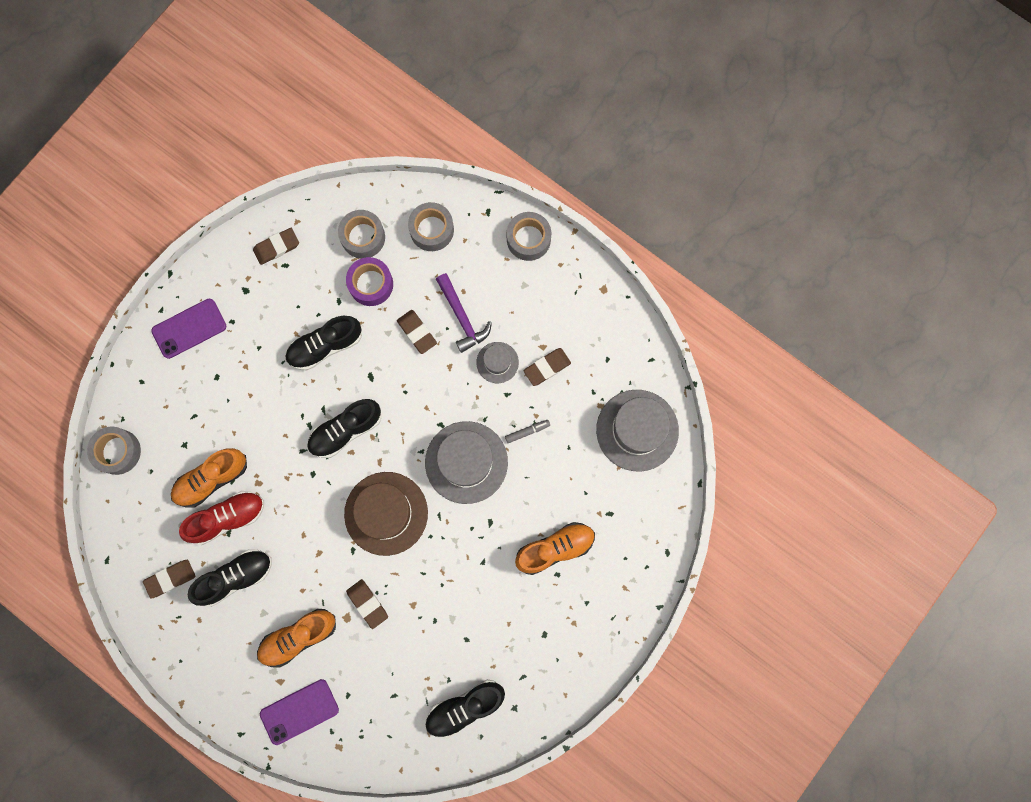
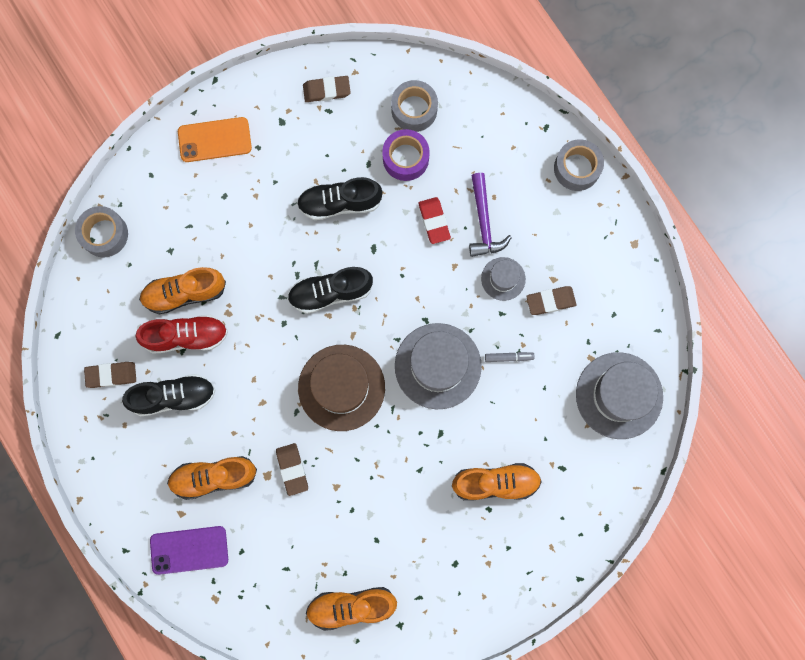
camera: 20 degrees right, 0 degrees up
(189, 328) = (214, 140): purple phone -> orange phone
(417, 332) = (434, 221): brown eraser -> red eraser
(431, 230) = (484, 126): grey tape -> none
(465, 707) = (351, 606): black shoe -> orange shoe

